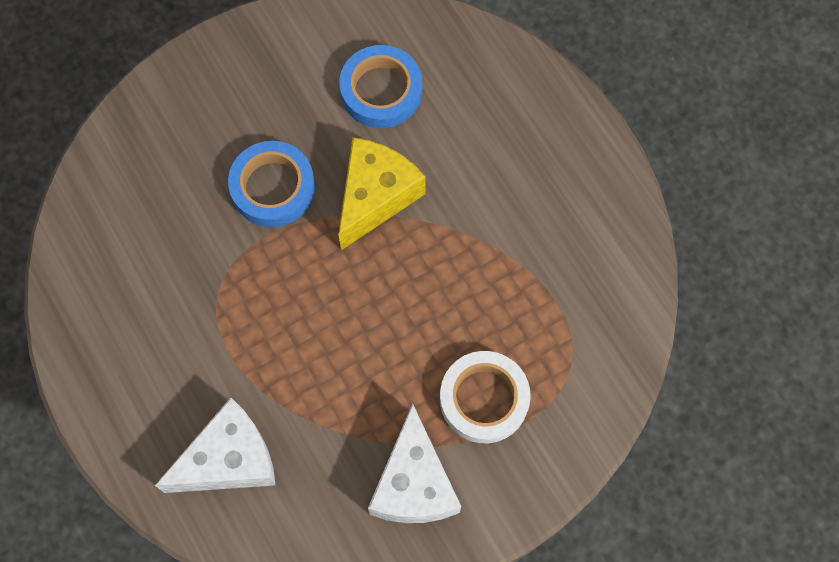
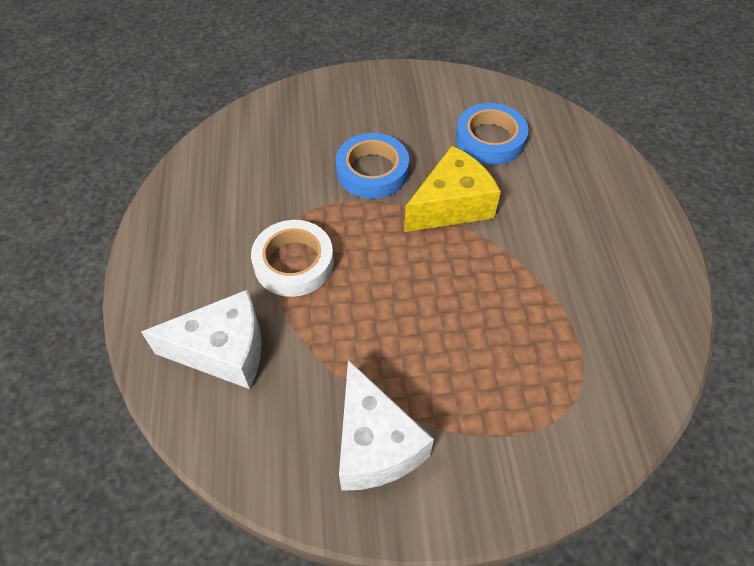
camera: 25 degrees right, 15 degrees down
(414, 483) = (374, 444): white cheese -> white cheese turned 45 degrees counterclockwise
(484, 399) = (476, 397): white tape -> white tape (294, 263)

